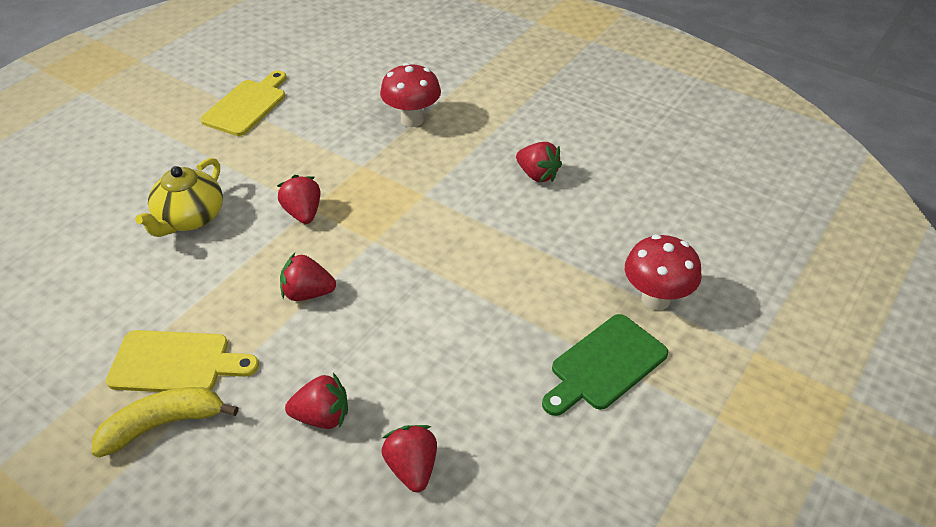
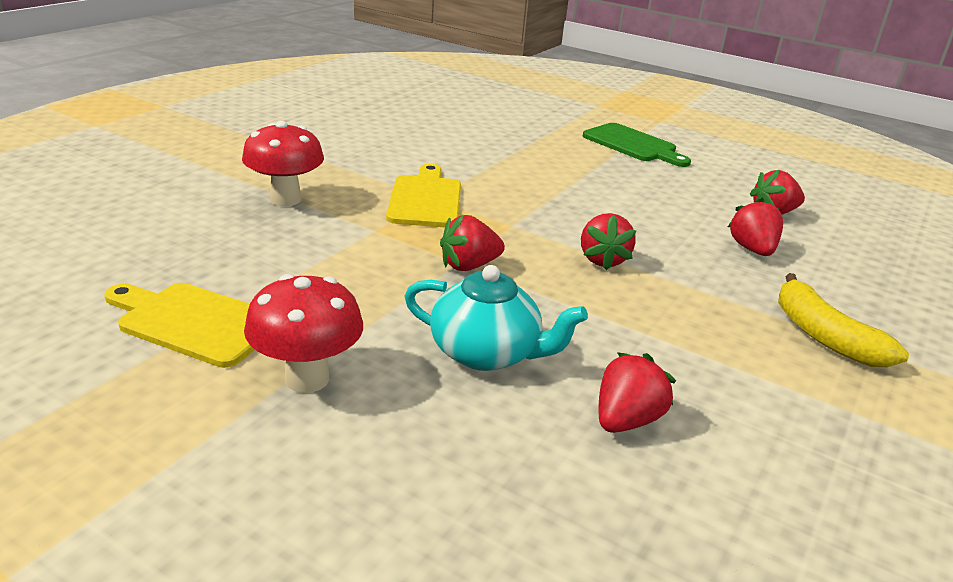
camera: 95 degrees left, 15 degrees down
(176, 363) = (741, 336): yellow cutting board -> yellow cutting board (425, 199)
(189, 218) = (487, 353): yellow teapot -> turquoise teapot
(537, 175) = (403, 147): red strawberry -> red strawberry (626, 420)
(655, 299) = (559, 124): red mushroom -> red mushroom (307, 379)

